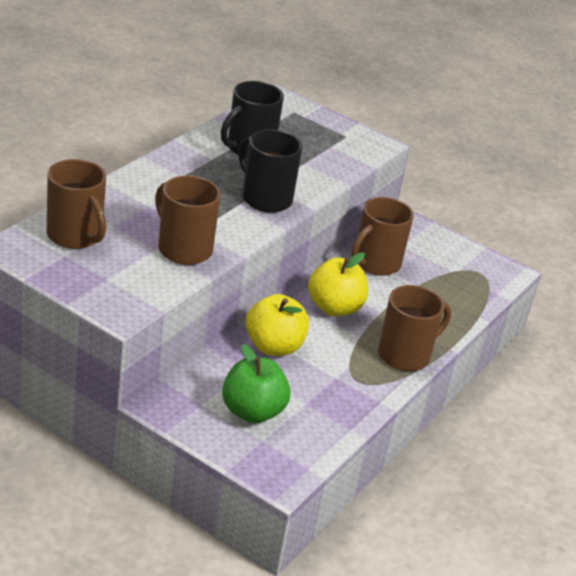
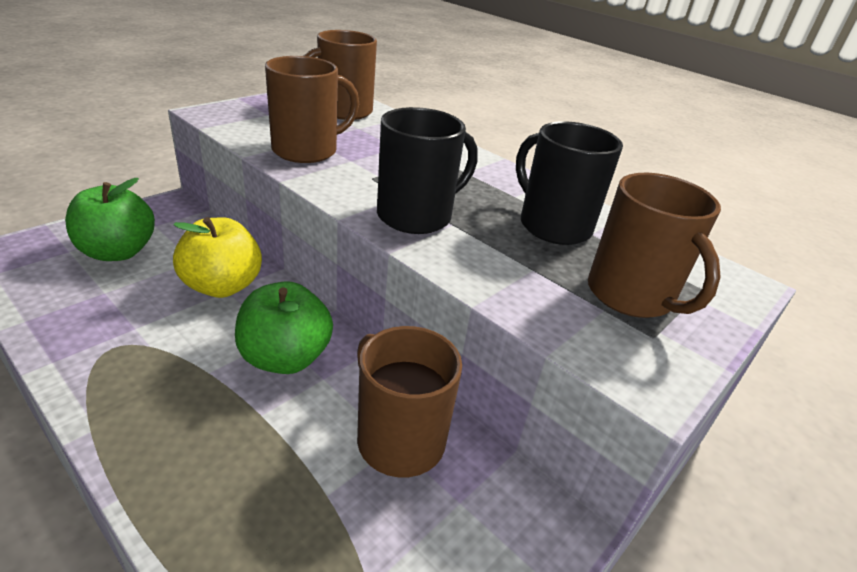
camera: 100 degrees right, 0 degrees up
(334, 308) = (285, 358): yellow apple -> green apple
(405, 355) = (135, 418): brown mug -> brown mug (631, 296)

